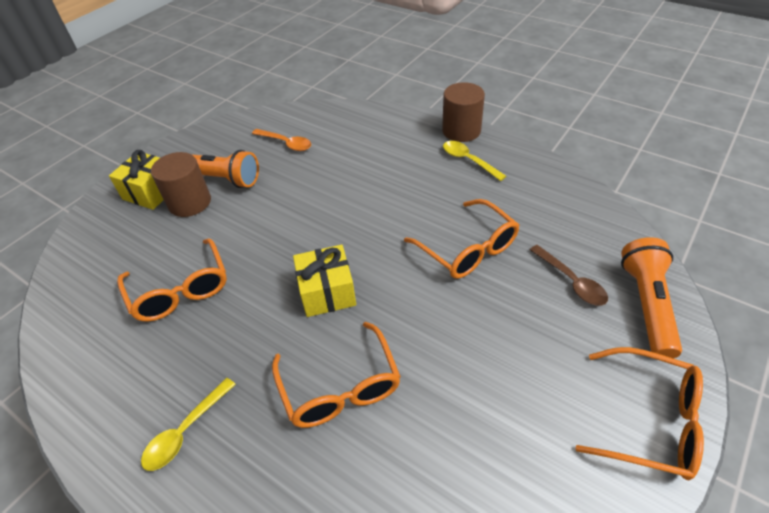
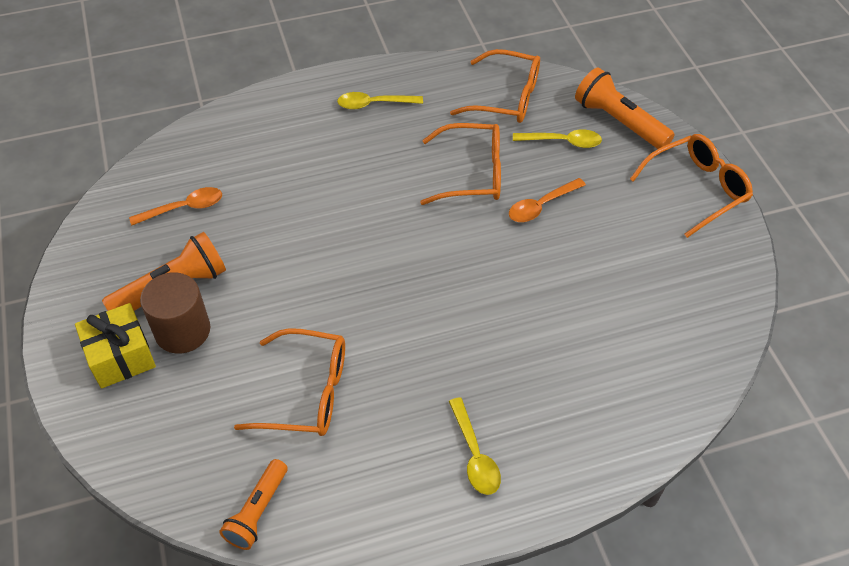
camera: 55 degrees left, 5 degrees up
(63, 329) = (257, 511): none -> orange flashlight
(327, 292) = (423, 287): yellow gift -> none
(340, 387) = (526, 332): orange glasses -> orange glasses (506, 98)
(461, 131) = (330, 81): brown cylinder -> none
(485, 311) = (541, 205): none -> orange spoon
(571, 281) = (562, 142): brown spoon -> yellow spoon

